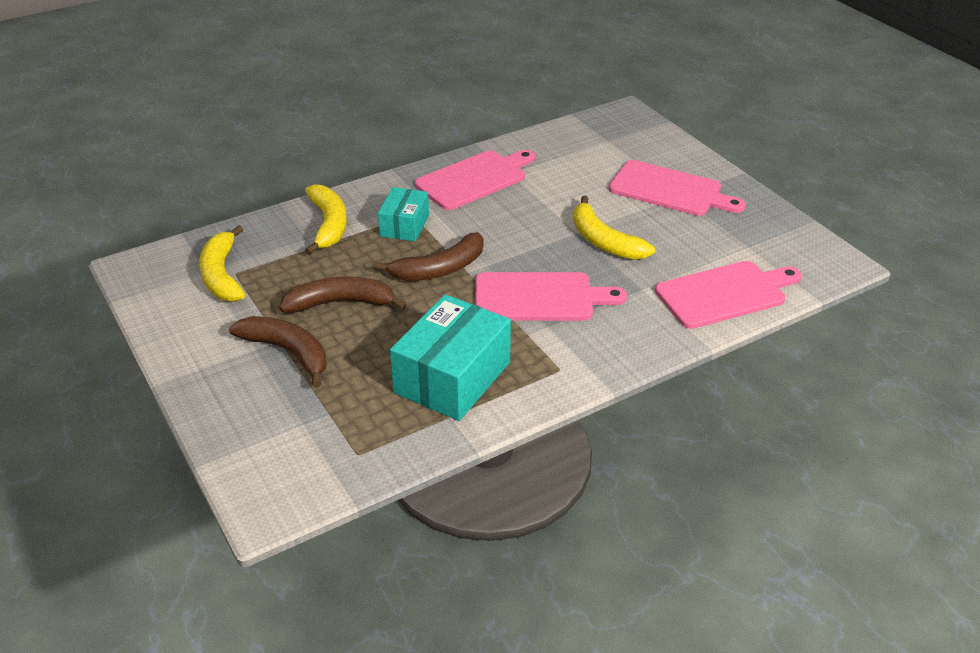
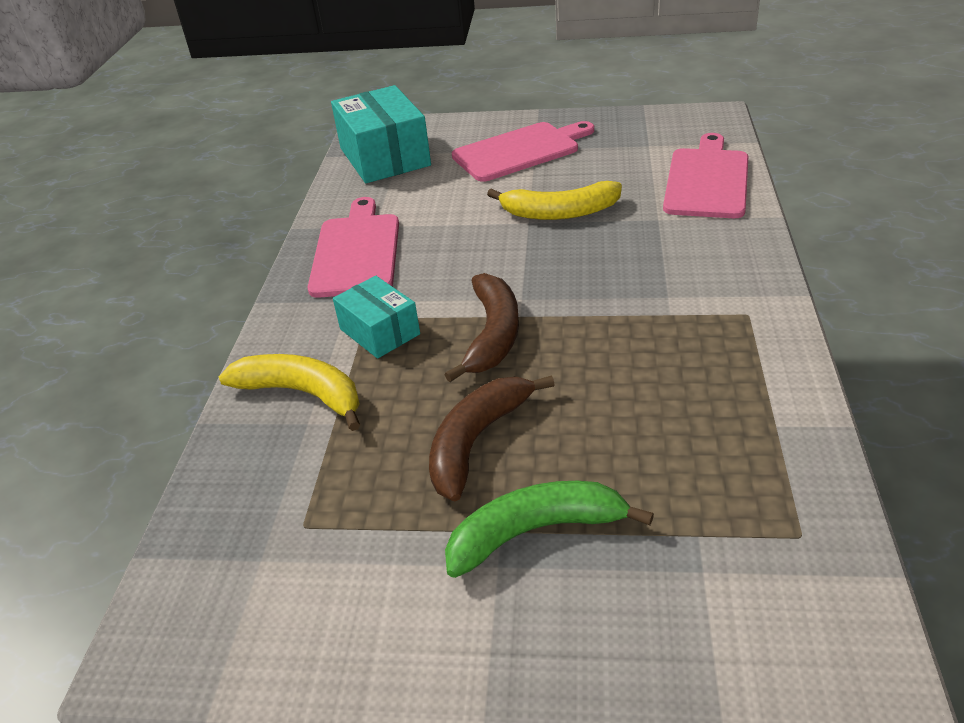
camera: 50 degrees left, 0 degrees up
(222, 275) = (291, 543): yellow banana -> none
(288, 352) = (535, 532): brown banana -> green banana
(452, 377) = (704, 397): turquoise box -> turquoise box (385, 157)
(539, 298) = (614, 284): pink cutting board -> none

